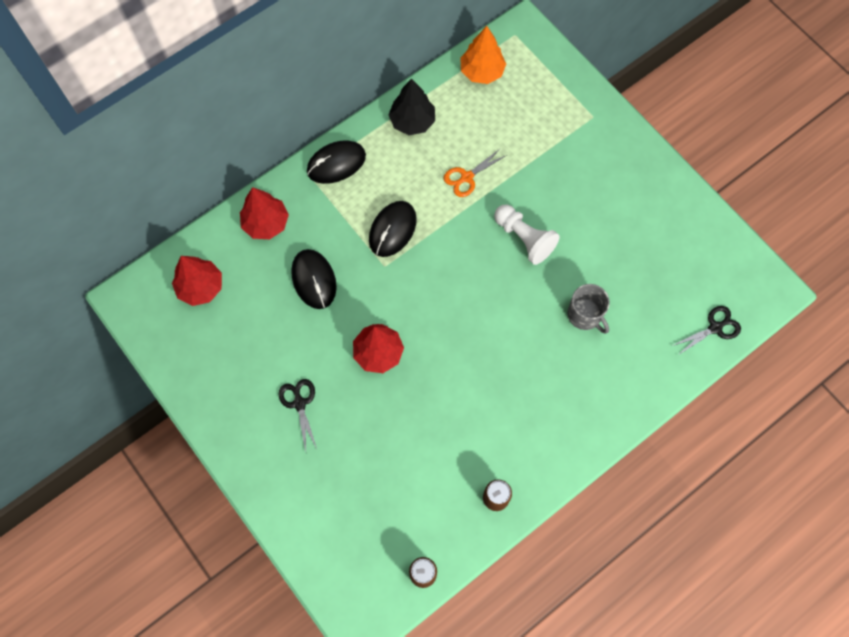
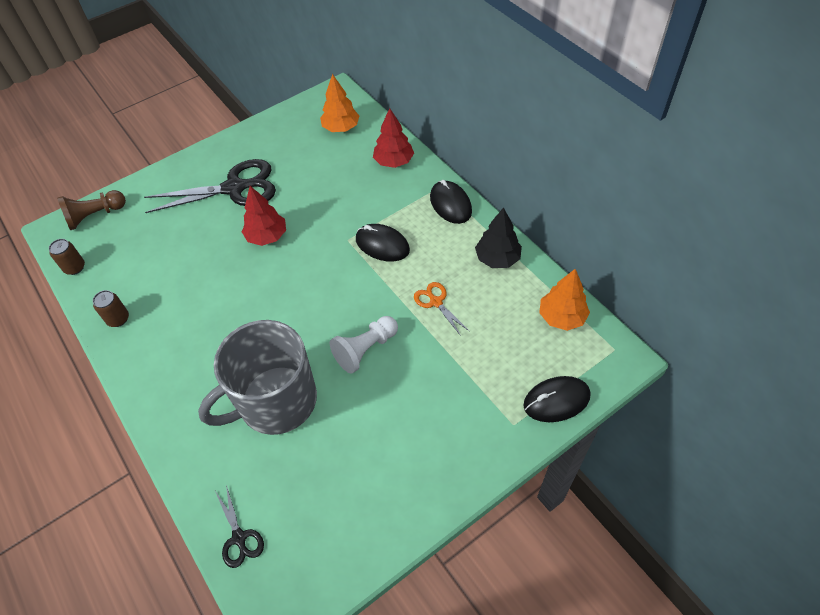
camera: 95 degrees right, 15 degrees down
(200, 287) = (341, 128): red tree -> orange tree
(299, 403) = (234, 188): black scissors -> black scissors, size x2.13
(314, 280) = (339, 193): black mouse -> black mouse (556, 400)
(339, 573) = (95, 216): none -> brown pawn
(585, 315) = (276, 401): grey mug -> grey mug, size x2.17

